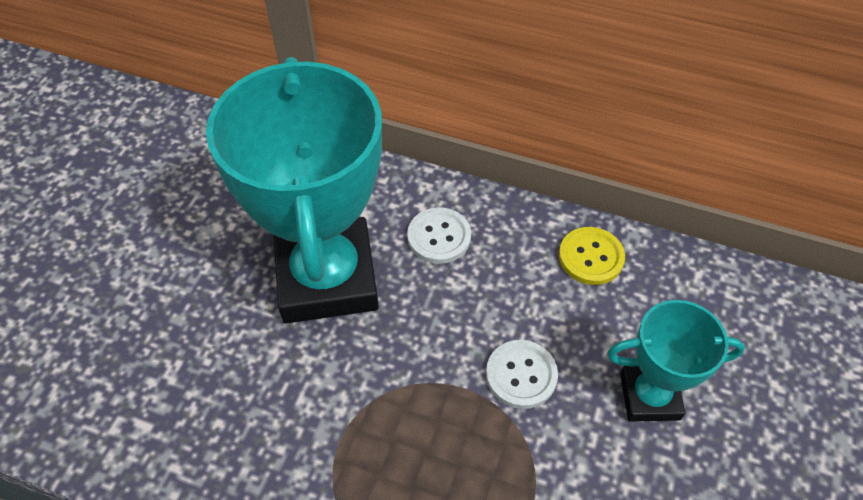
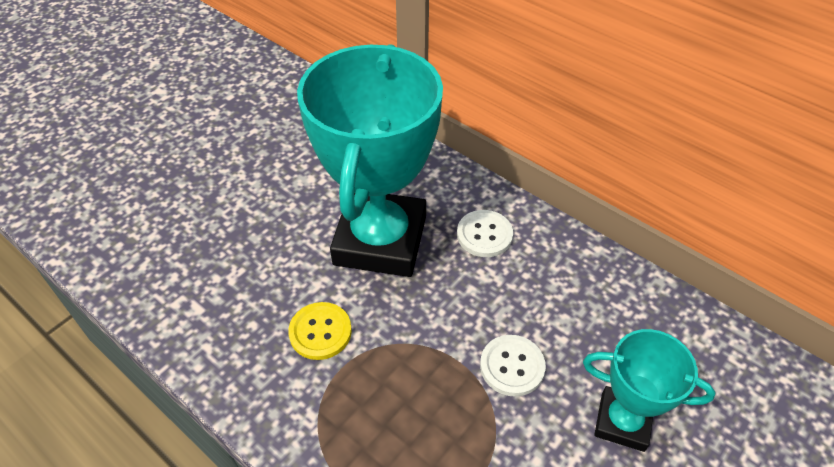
camera: 20 degrees right, 5 degrees down
(591, 257) = (612, 288): yellow button -> yellow button (320, 332)

